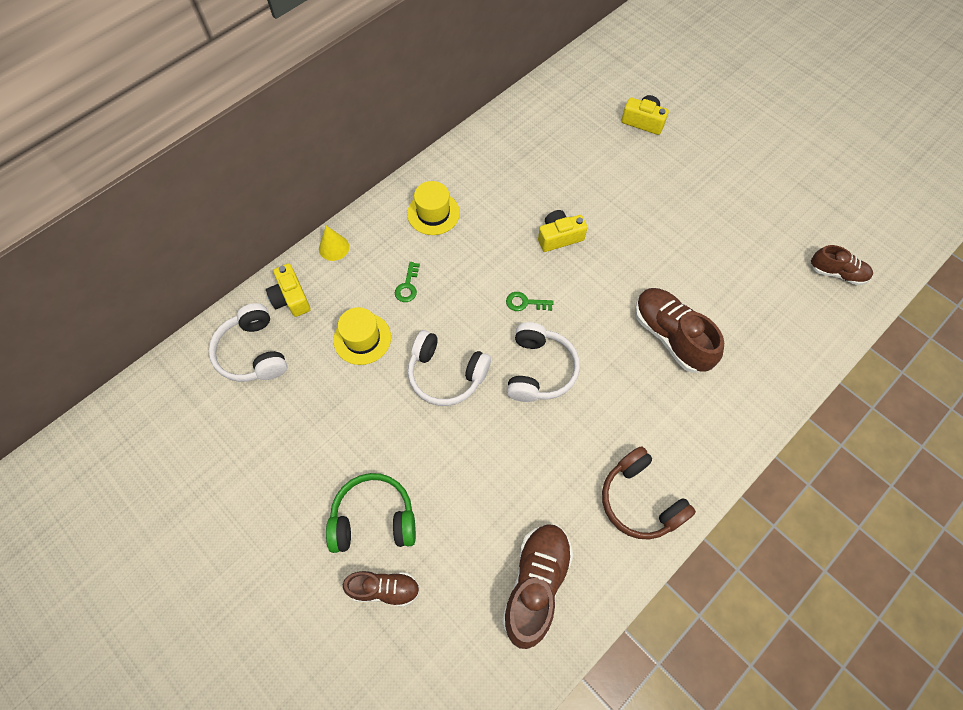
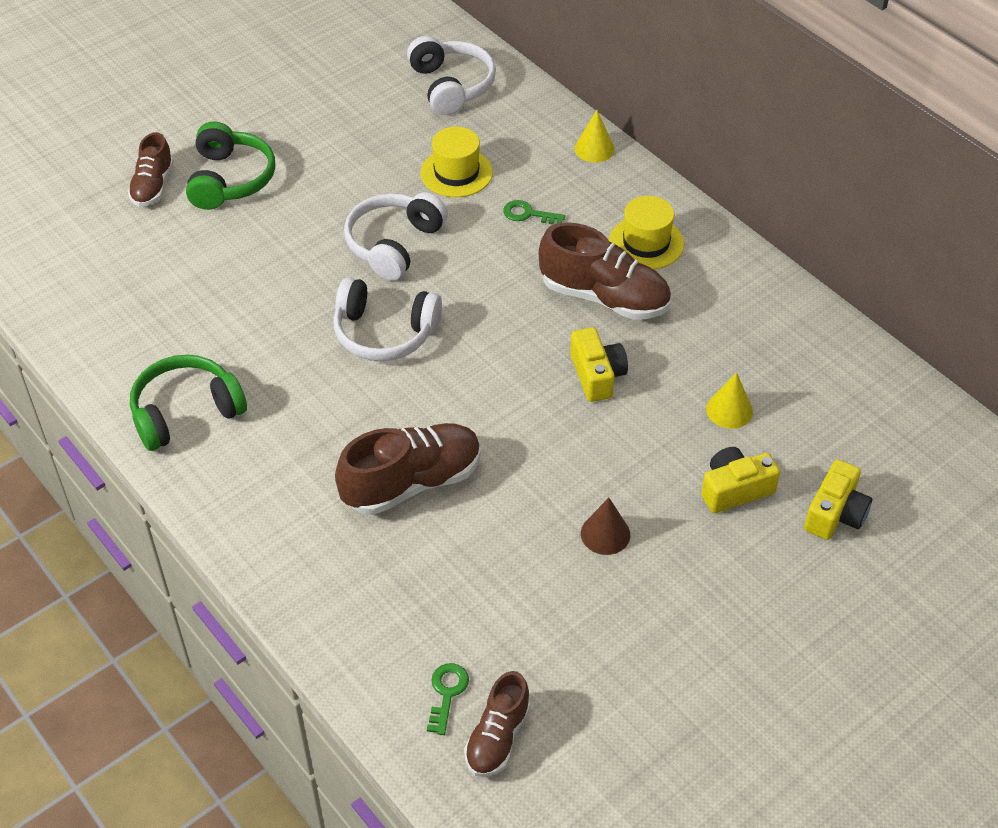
camera: 95 degrees right, 15 degrees down
(253, 352) = (451, 86): white headphones -> white headphones turned 90 degrees clockwise
(291, 298) = (522, 113): yellow camera -> yellow camera (735, 489)
(525, 303) = (488, 327): green key -> green key (447, 693)
(536, 584) = (118, 305): brown shoe -> brown shoe (604, 297)
(576, 168) = (729, 410): none -> yellow cone
(640, 500) = (186, 412): brown headphones -> green headphones
(684, 228) = (605, 534): none -> brown cone

